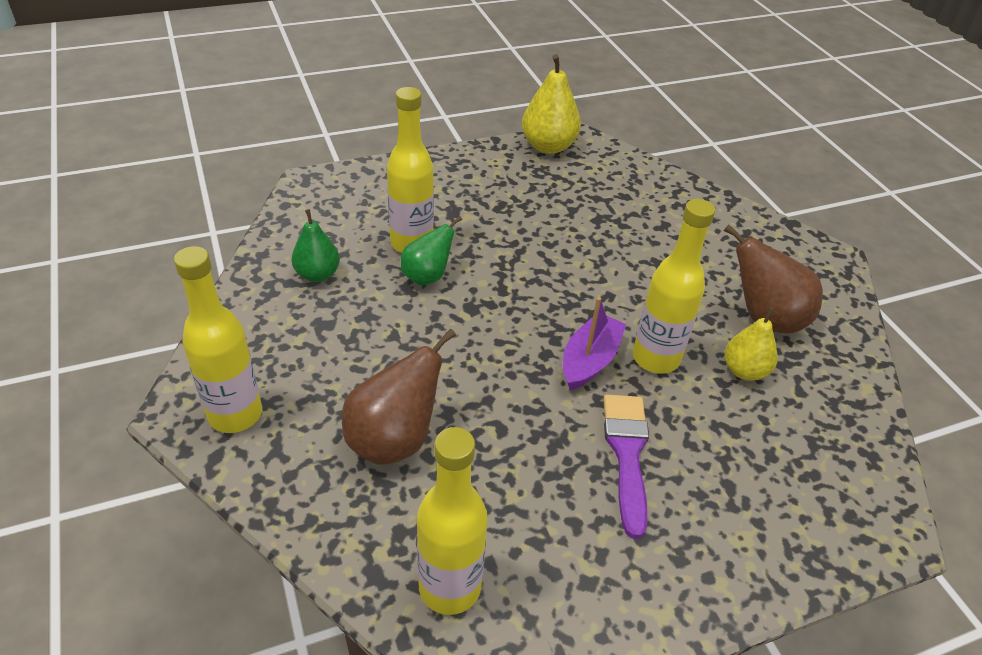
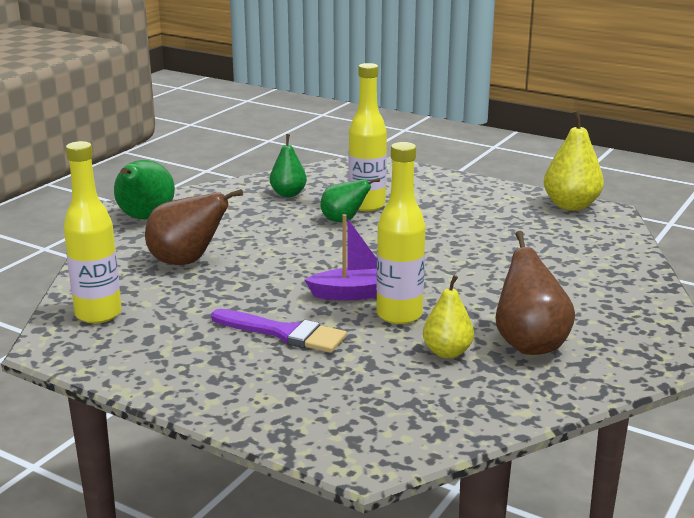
camera: 55 degrees right, 20 degrees down
(235, 414) = (145, 218): yellow bottle -> green pear
(627, 453) = (284, 333): purple brush -> purple brush turned 60 degrees clockwise

